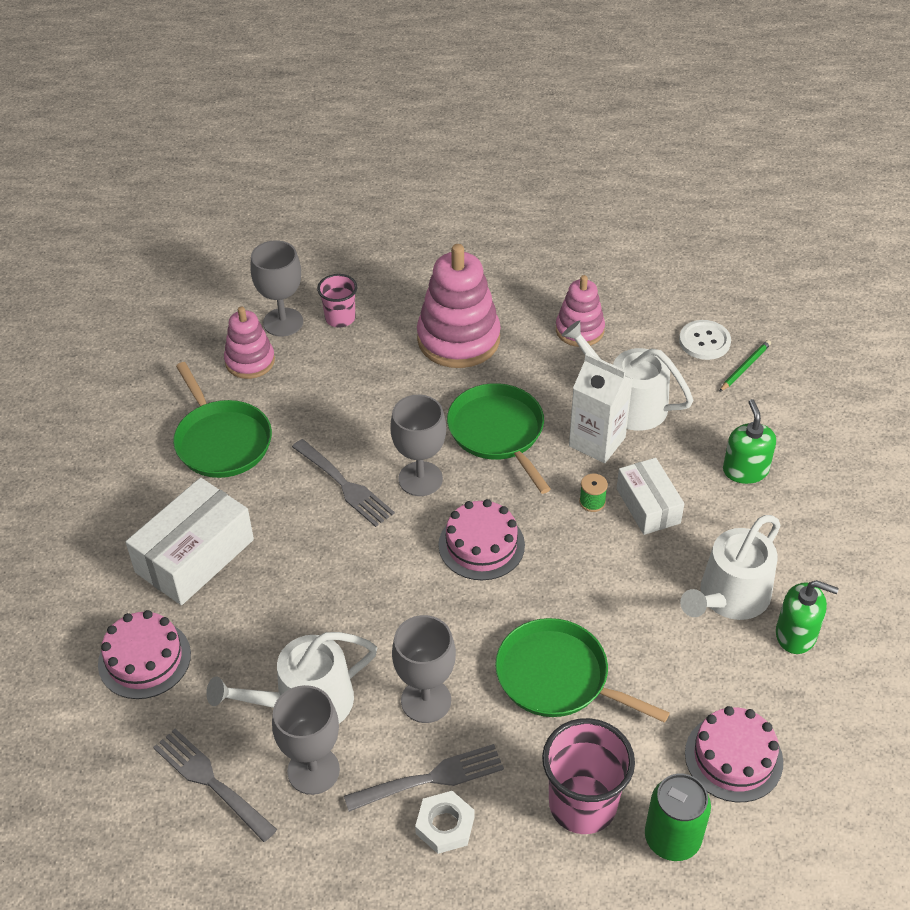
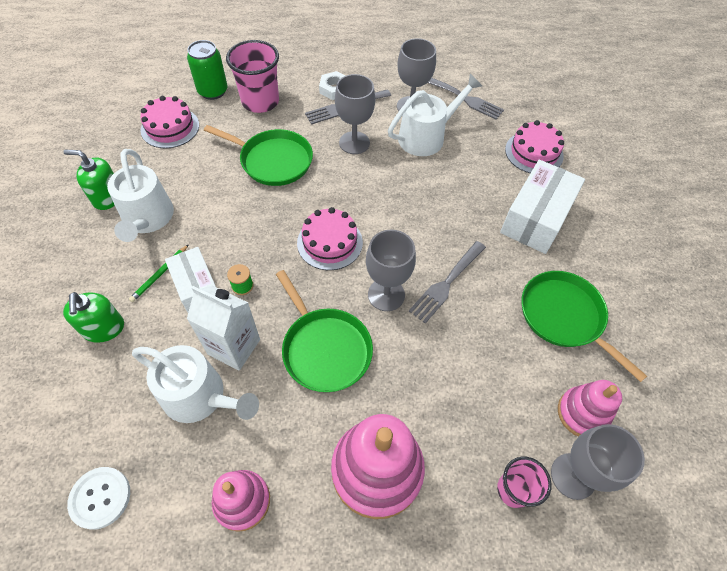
camera: 170 degrees right, 10 degrees up
(344, 485) = (446, 283): grey fork -> grey fork turned 90 degrees counterclockwise
(729, 597) = (147, 218): white watering can -> white watering can turned 135 degrees clockwise
(745, 367) = (65, 460): green pencil -> green pencil (160, 274)

